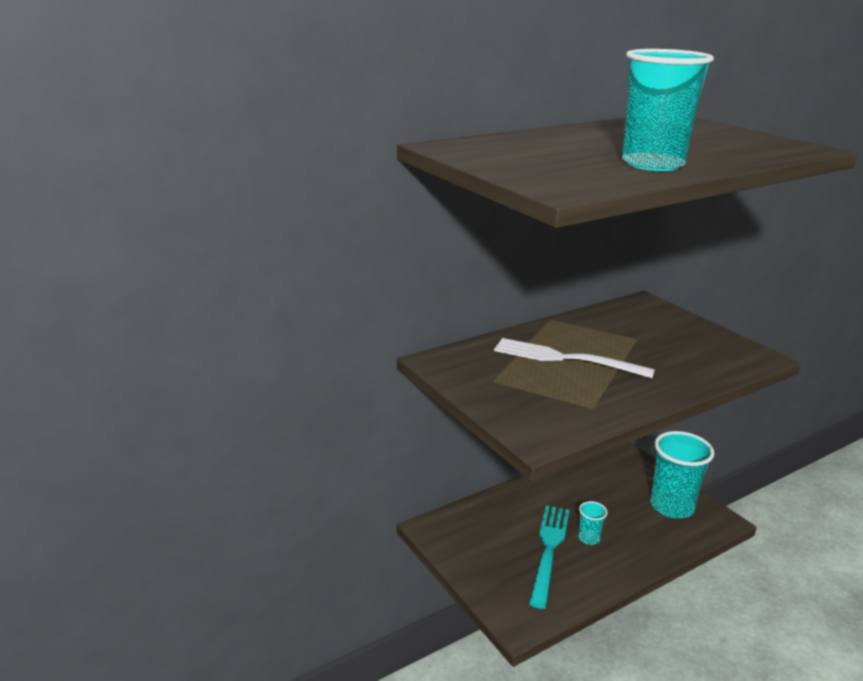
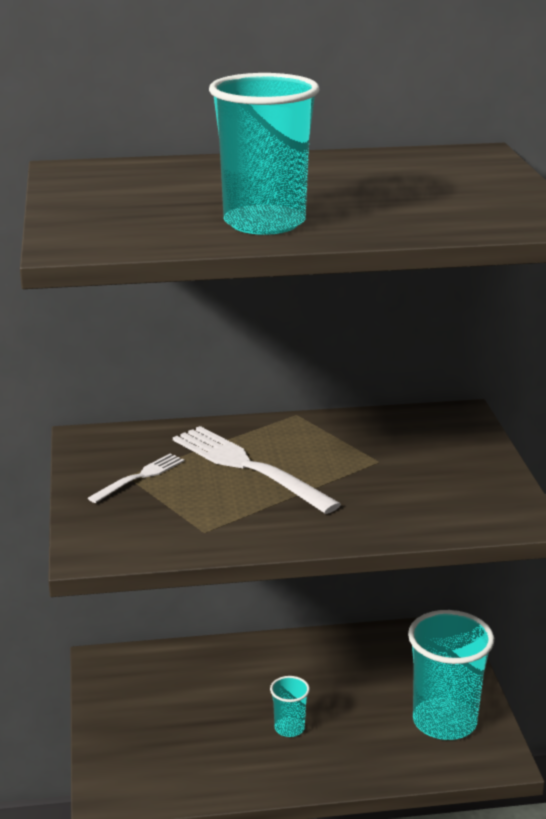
camera: 25 degrees right, 0 degrees up
(504, 380) = (140, 477): none -> white fork
(549, 549) = (225, 726): turquoise fork -> none

